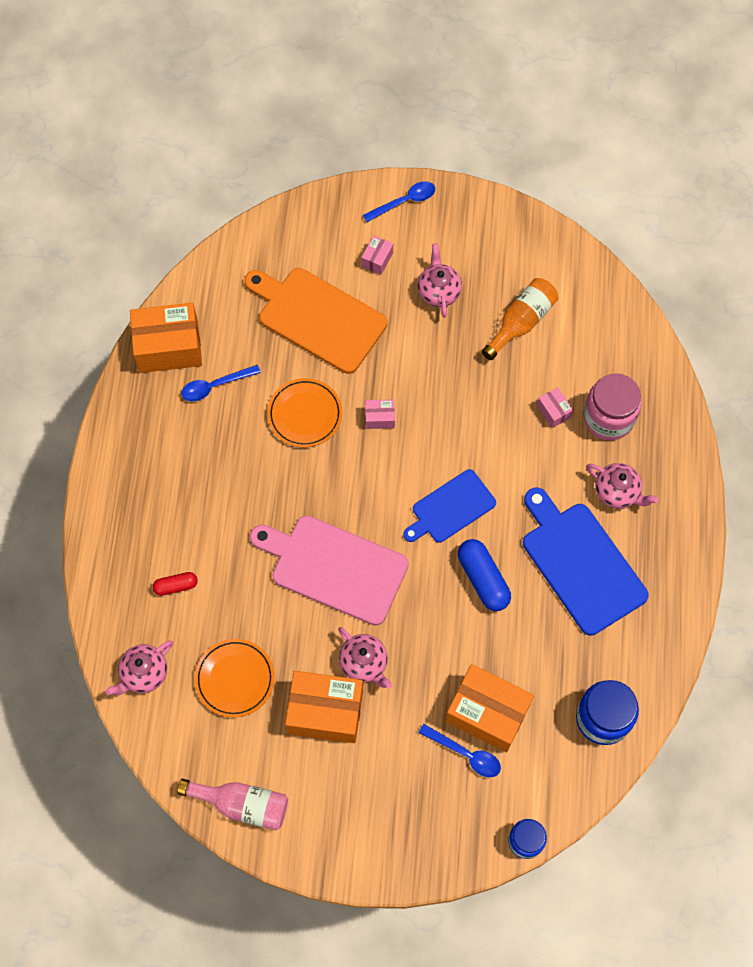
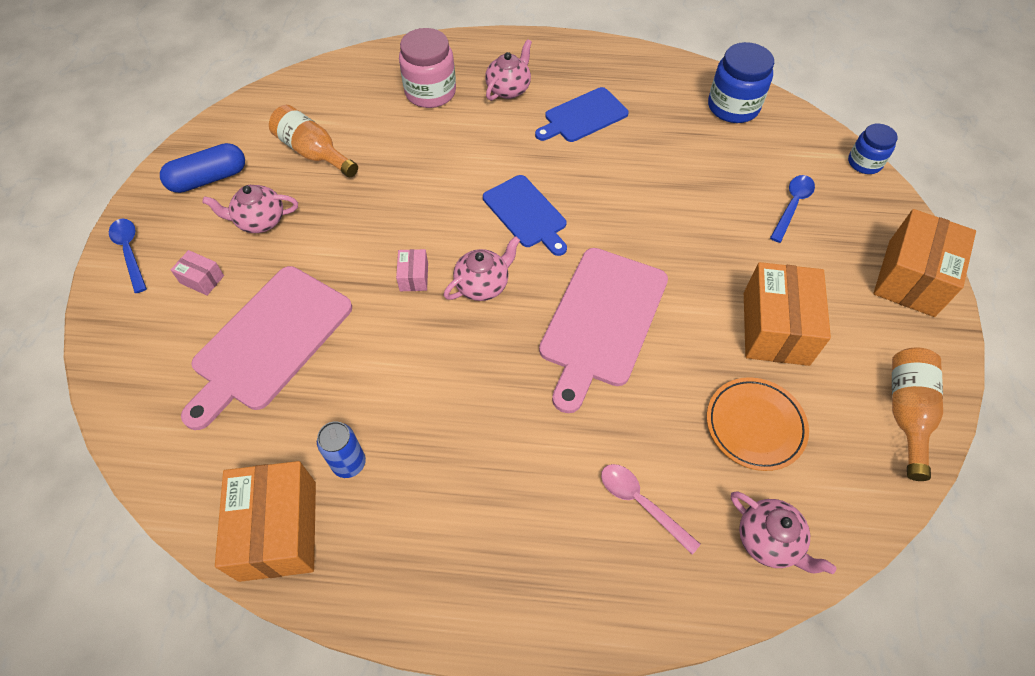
camera: 90 degrees left, 10 degrees down
(176, 586) = (641, 503): red capsule -> pink spoon
(215, 386) = (349, 463): blue spoon -> blue can
(242, 804) = (906, 413): pink bottle -> orange bottle
(305, 414) = (402, 354): orange plate -> none
(318, 318) = (269, 341): orange cutting board -> pink cutting board
(364, 663) = (712, 291): pink teapot -> pink teapot (483, 285)
(483, 579) = (605, 189): blue capsule -> blue capsule (209, 179)
(487, 713) = (746, 188): orange box -> orange box (911, 278)
(553, 411) = (420, 130): pink box -> none
(581, 563) = (583, 116): blue cutting board -> blue cutting board, size x0.62

